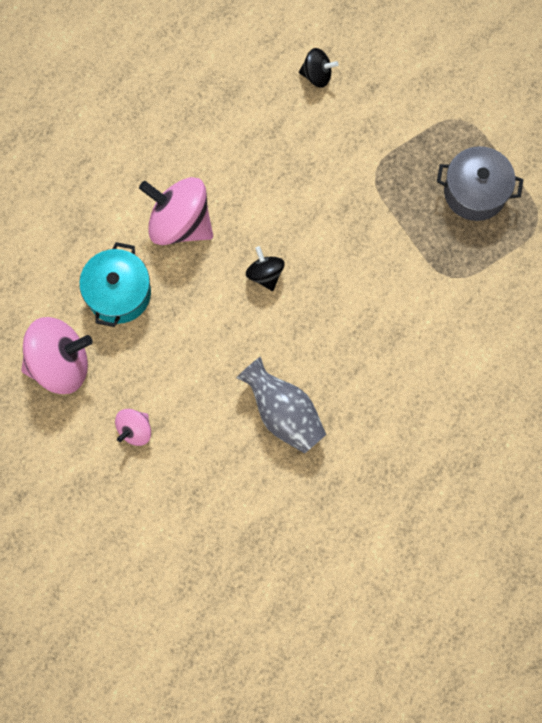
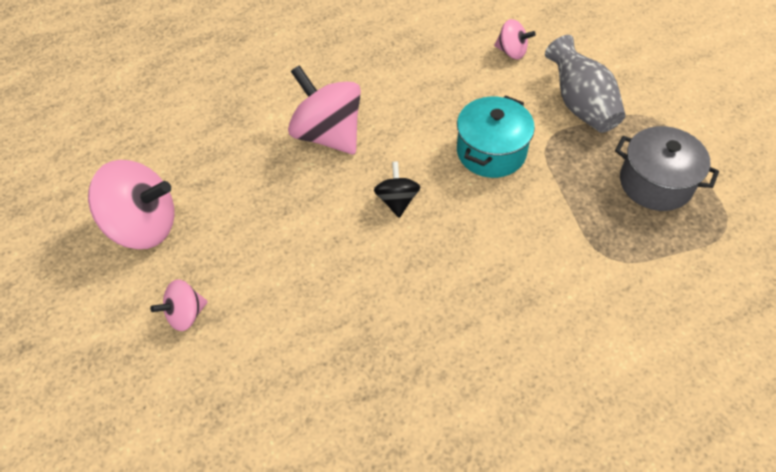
camera: 20 degrees right, 20 degrees down
(119, 293) = (237, 179): turquoise pot -> turquoise pot (491, 152)
(283, 413) = (363, 347): grey vase -> grey vase (580, 105)
(317, 75) = (511, 52): black spinning top -> pink spinning top

